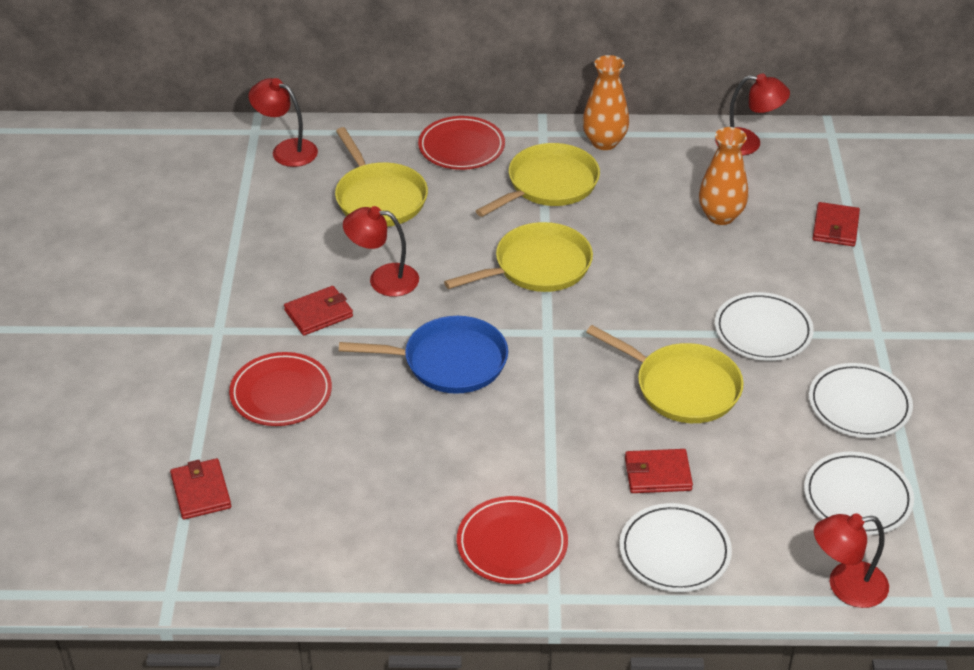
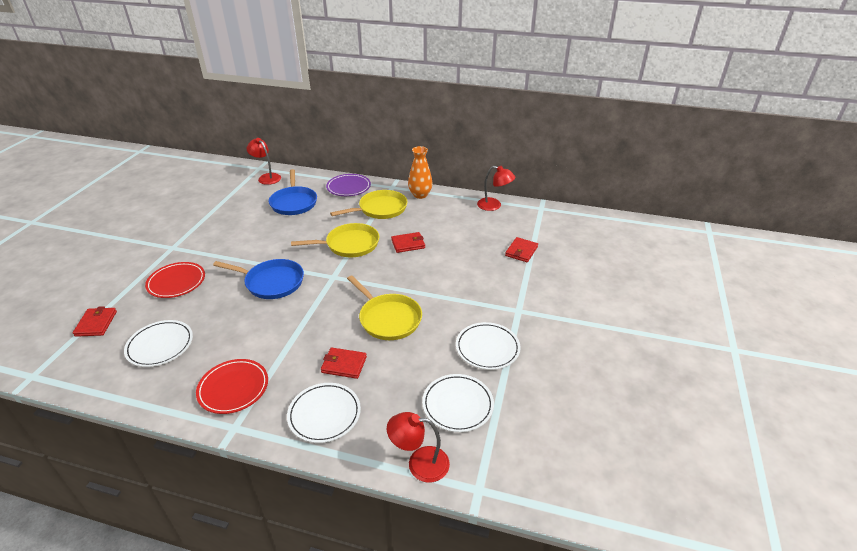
camera: 15 degrees right, 5 degrees down
(318, 313) = (225, 248): red wallet -> red wallet (408, 244)
(379, 198) = (294, 203): yellow pan -> blue pan
(383, 279) = (268, 238): red lamp -> none
(461, 147) = (348, 187): red plate -> purple plate
(720, 216) = (460, 236): orange vase -> none
(763, 331) = (451, 297): white plate -> white plate (160, 345)

